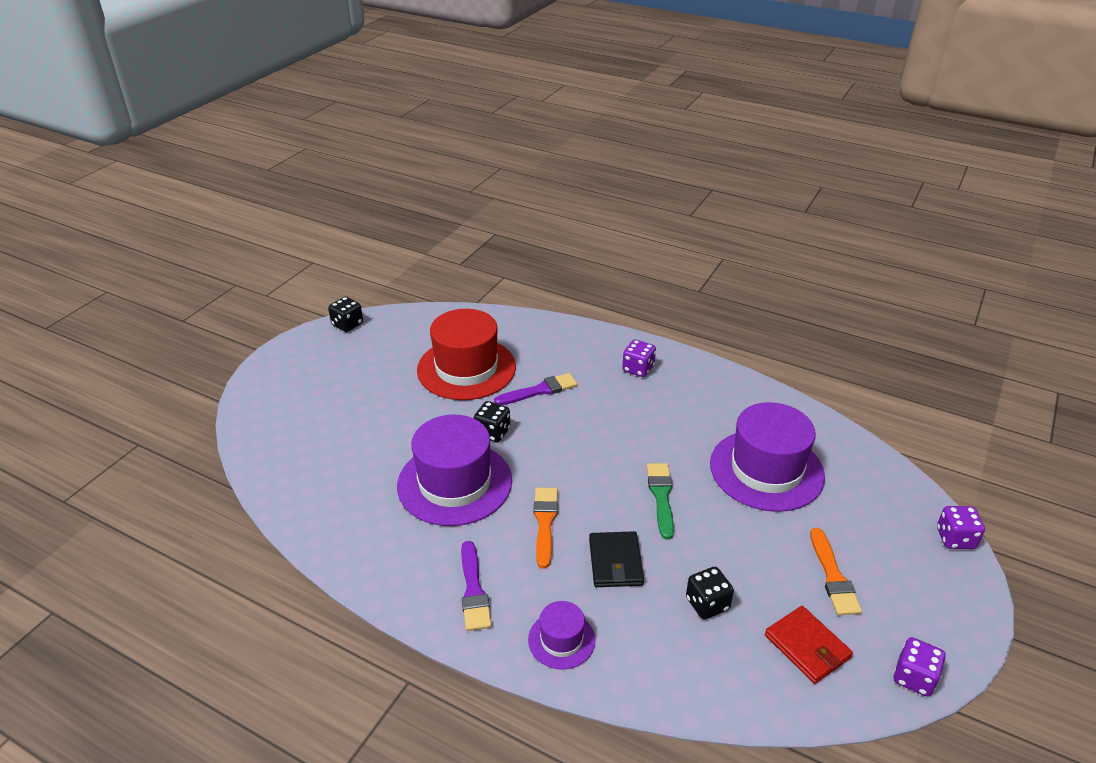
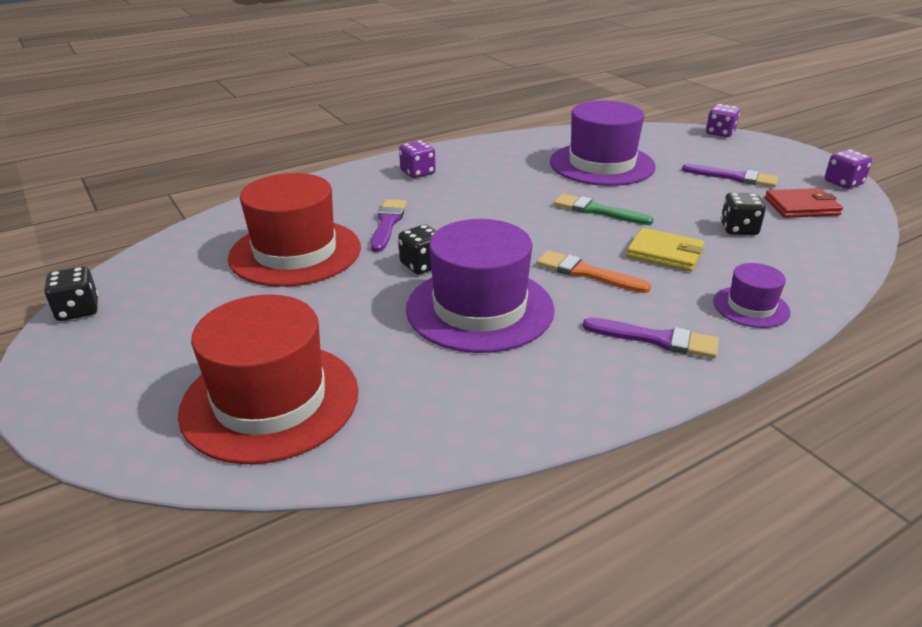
camera: 60 degrees left, 5 degrees down
(307, 436) = (270, 400): none -> red hat
(615, 562) = (665, 253): black wallet -> yellow wallet
(833, 576) = (734, 177): orange brush -> purple brush

